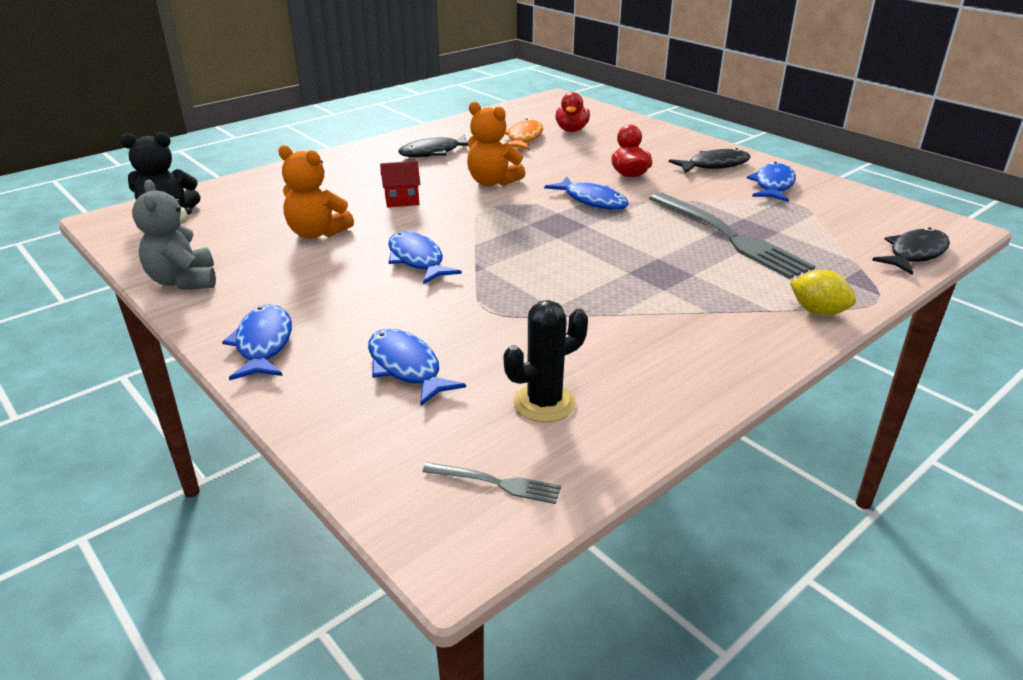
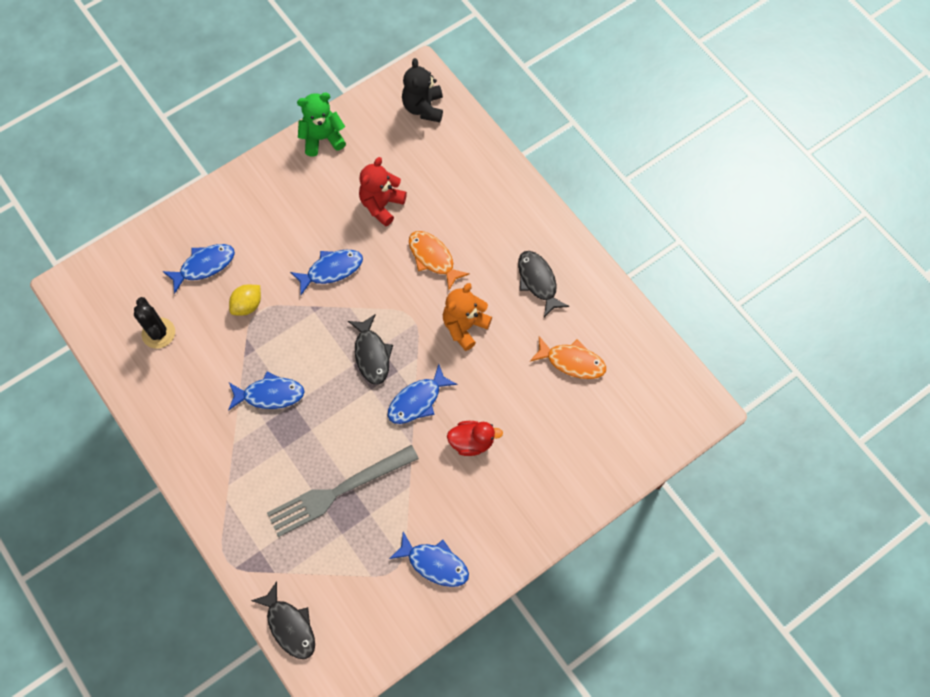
camera: 95 degrees right, 35 degrees up
(184, 281) = (322, 138): grey teddy bear -> green teddy bear
(263, 344) = (241, 193): blue fish -> blue fish (270, 394)
(317, 233) = (382, 205): orange teddy bear -> red teddy bear
(402, 201) = (433, 258): red house -> orange fish
(496, 483) = (103, 306): grey fork -> none
(571, 130) = (594, 409): red duck -> none
(714, 165) = (487, 525): black fish -> black fish (372, 354)
(818, 312) = (221, 515): yellow lemon -> yellow lemon (247, 305)

